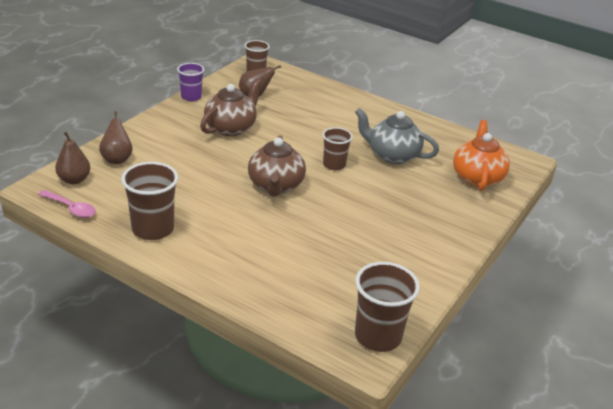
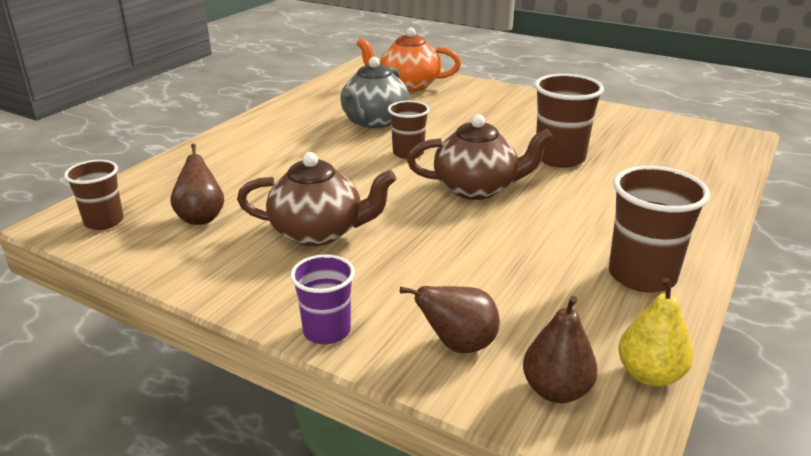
camera: 90 degrees left, 5 degrees down
(71, 208) = (649, 374): pink spoon -> yellow pear
(191, 97) = (197, 284): purple cup -> purple cup (327, 331)
(231, 128) = (318, 232): brown teapot -> brown teapot turned 150 degrees clockwise
(378, 336) = (705, 132): brown cup -> brown cup (559, 158)

